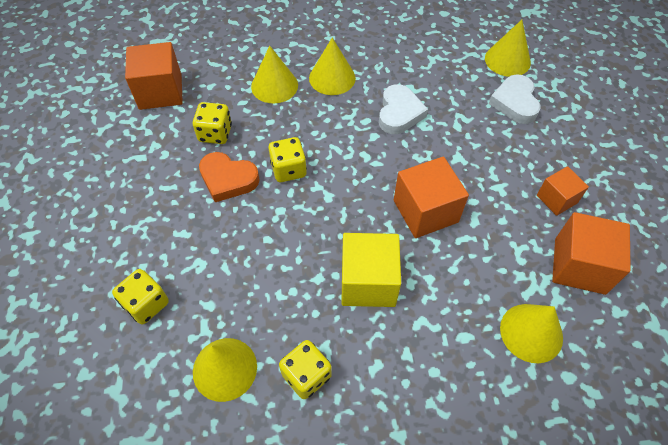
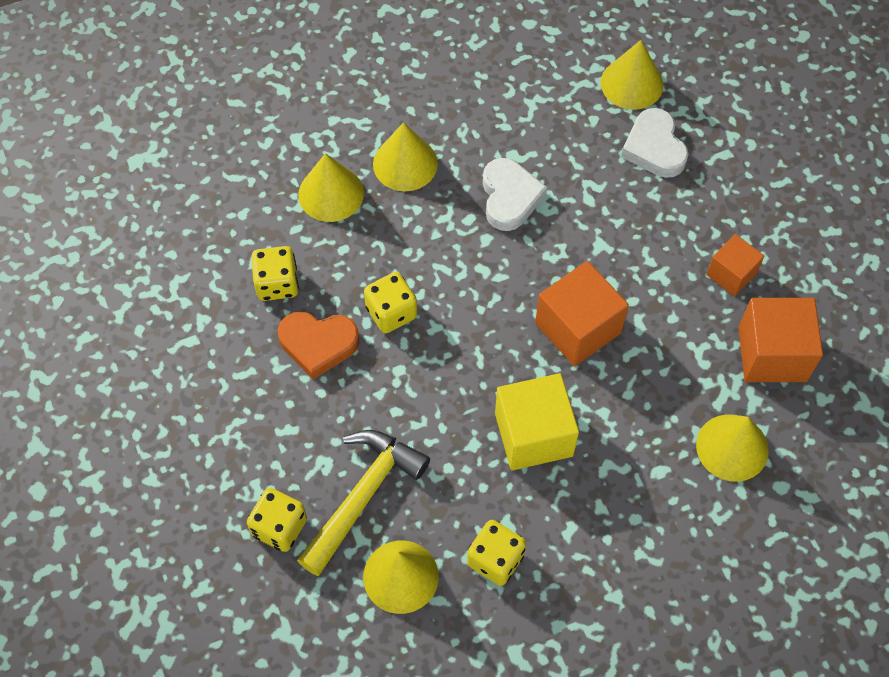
camera: 15 degrees left, 5 degrees up
(160, 92) = (177, 238): orange cube -> none
(219, 296) = (363, 496): none -> yellow hammer

